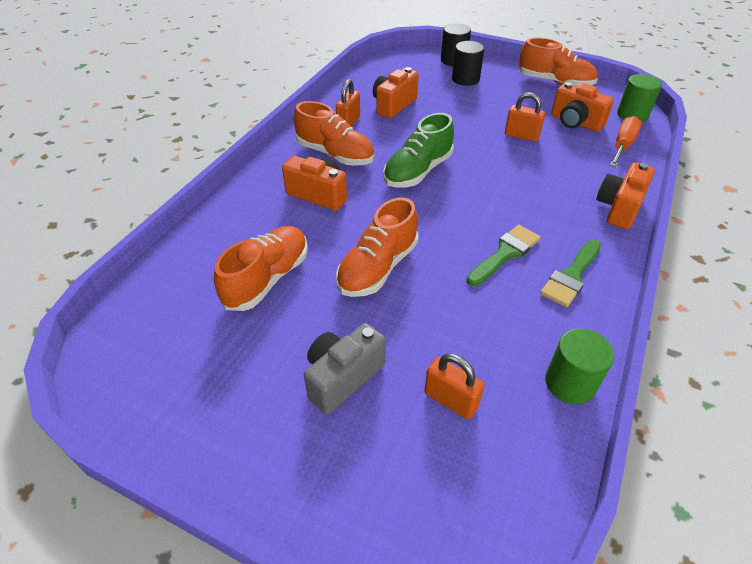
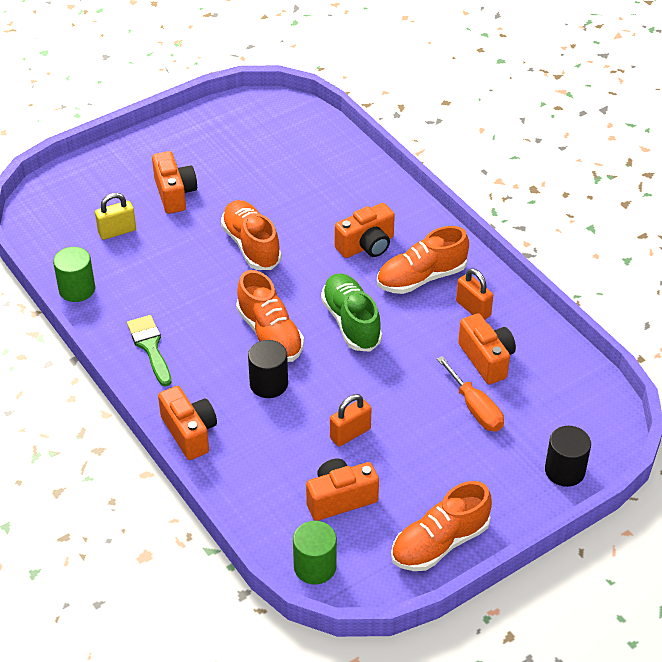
camera: 120 degrees right, 0 degrees up
(267, 279) = (288, 187): orange shoe -> orange shoe (270, 334)
(342, 377) = (174, 194): grey camera -> orange camera
(451, 400) = (117, 231): orange padlock -> yellow padlock
(465, 79) = (506, 455): black cylinder -> black cylinder (269, 384)
(505, 253) = (204, 323): green brush -> none
(622, 145) = (269, 509): orange screwdriver -> orange screwdriver (475, 408)

